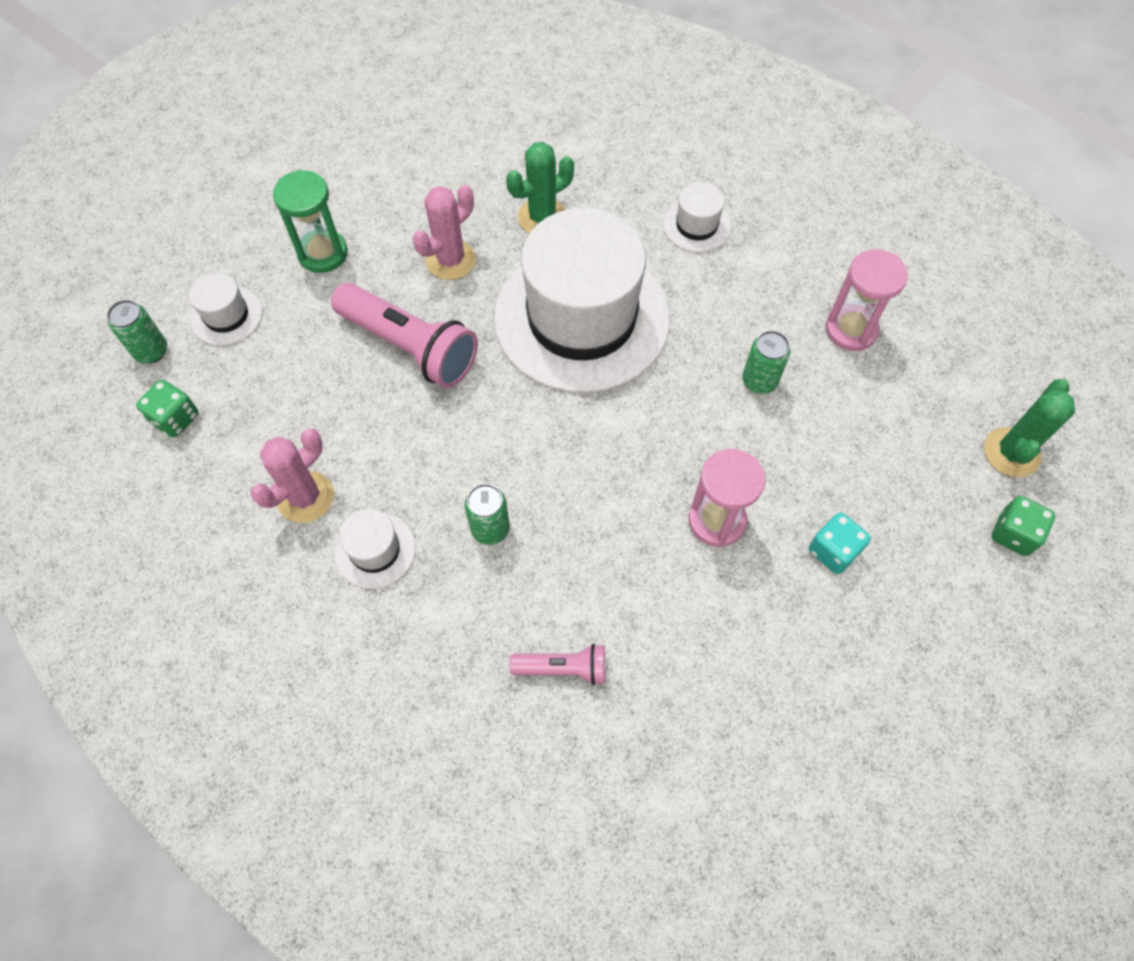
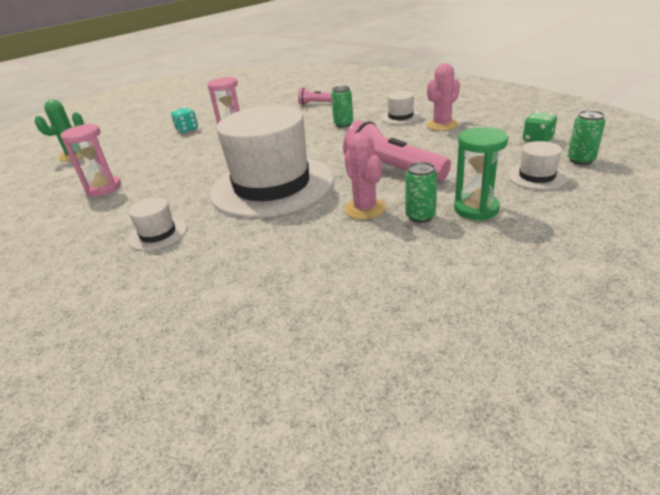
camera: 170 degrees left, 30 degrees down
(450, 260) = (365, 209): pink cactus -> pink cactus turned 75 degrees counterclockwise
(542, 217) = (283, 235): green cactus -> none
(759, 381) = (177, 168): green can -> green can (420, 216)
(1013, 534) = (105, 137): green dice -> none

